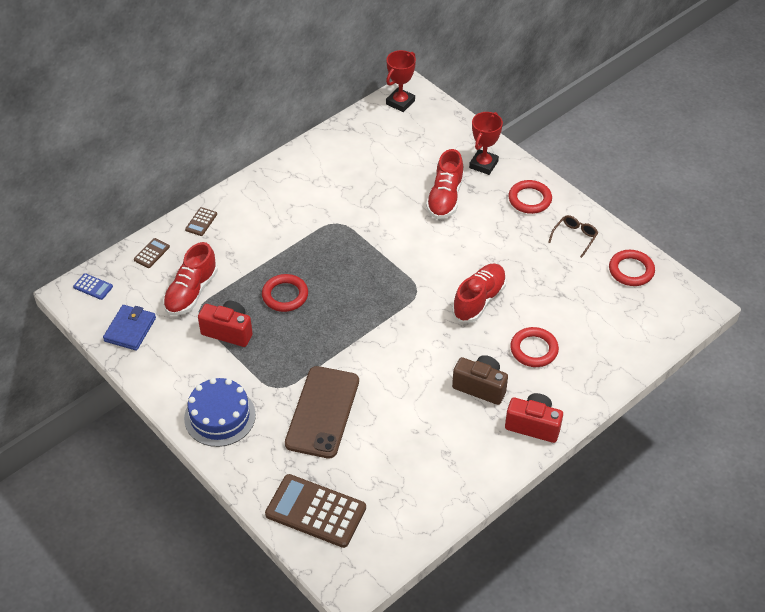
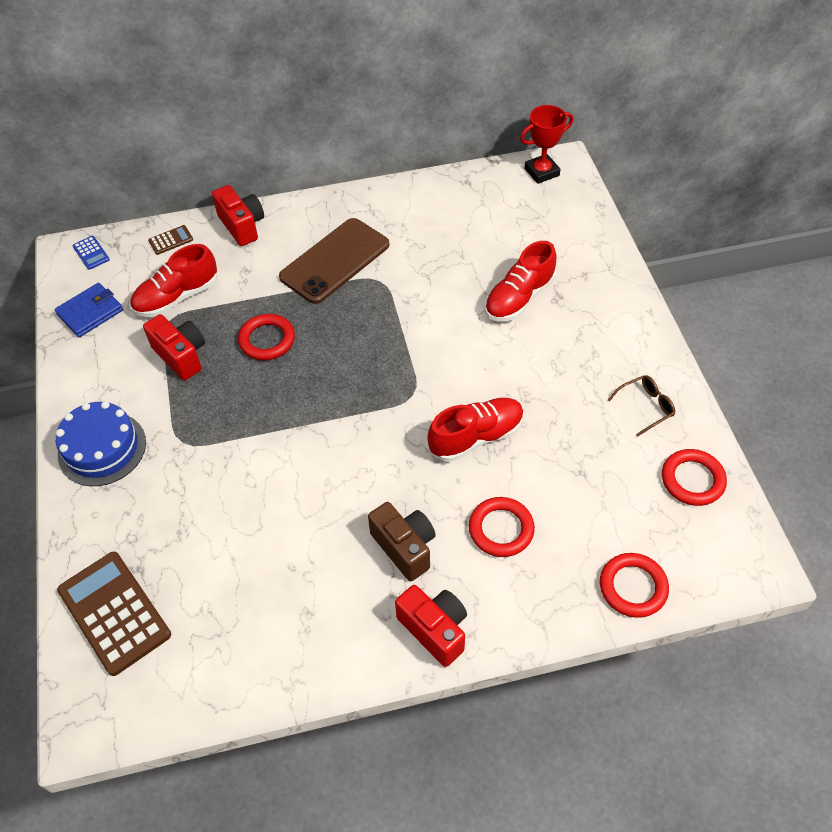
camera: 30 degrees right, 5 degrees up
(201, 222) = (242, 226): brown calculator -> red camera
(322, 412) = (208, 494): brown phone -> brown phone (335, 261)
(483, 164) = (590, 276): red trophy -> none
(529, 199) = (619, 338): red ring -> red ring (633, 587)

